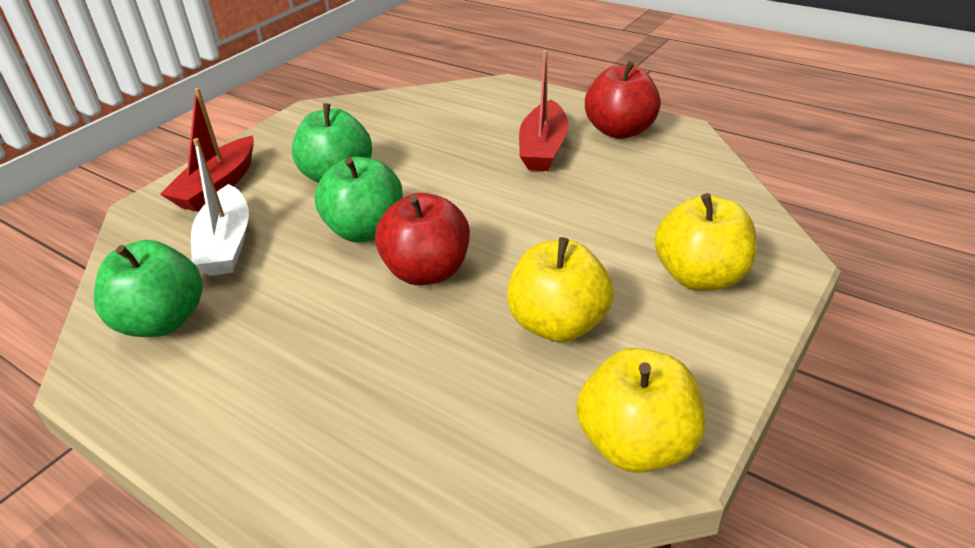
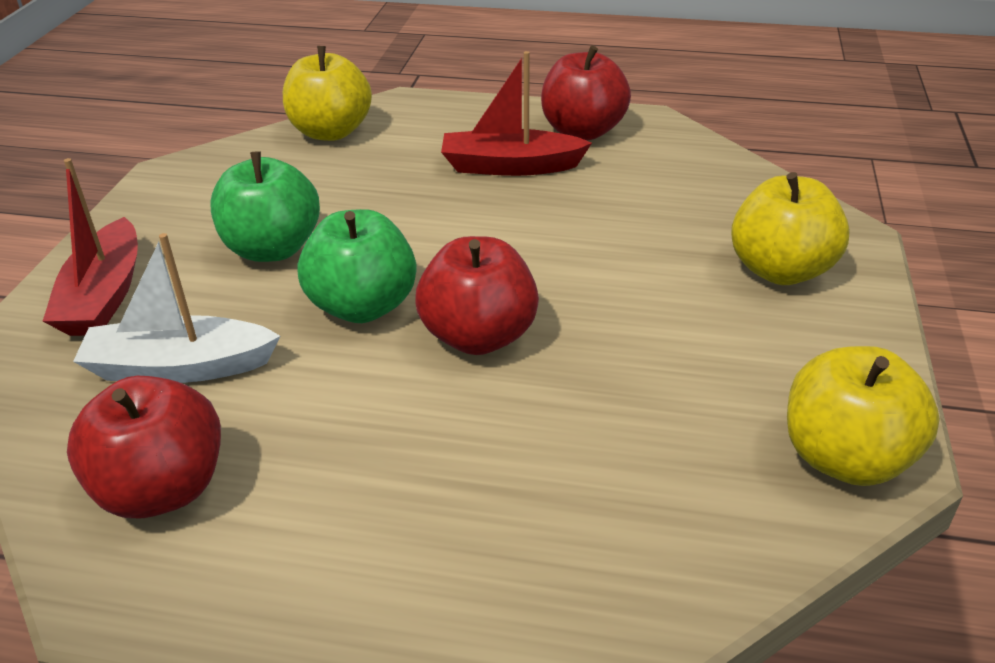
camera: 25 degrees left, 0 degrees up
(162, 321) = (162, 489): green apple -> red apple
(227, 244) = (179, 367): white boat -> white boat turned 120 degrees clockwise
(543, 148) = (510, 166): red boat -> red boat turned 105 degrees clockwise
(558, 324) = (673, 357): yellow apple -> yellow apple (331, 132)

